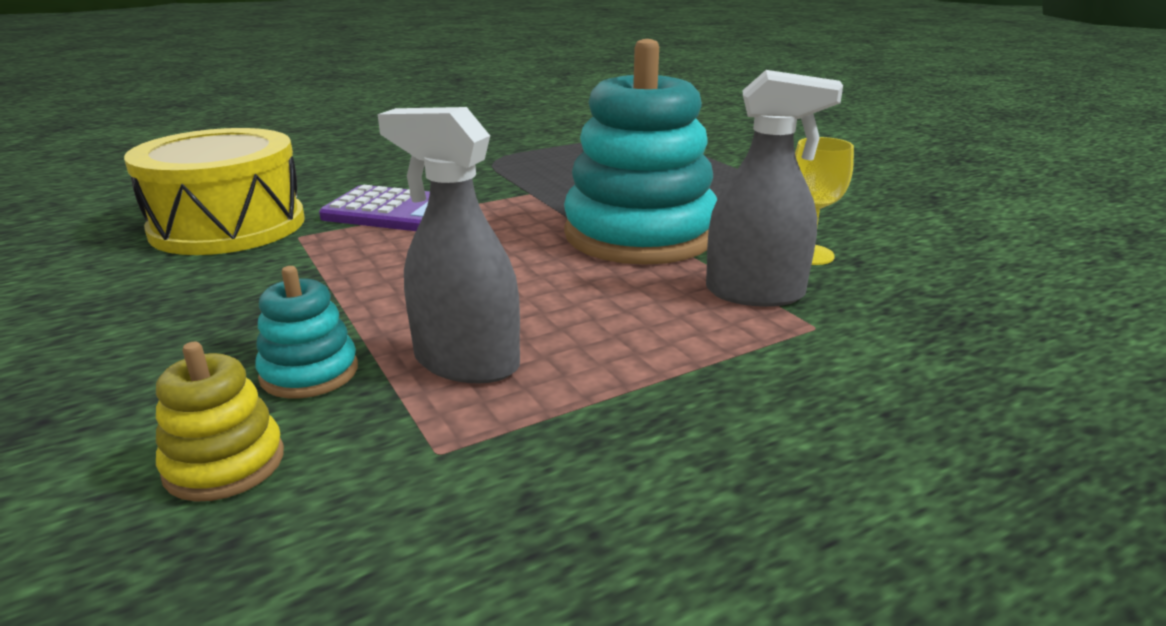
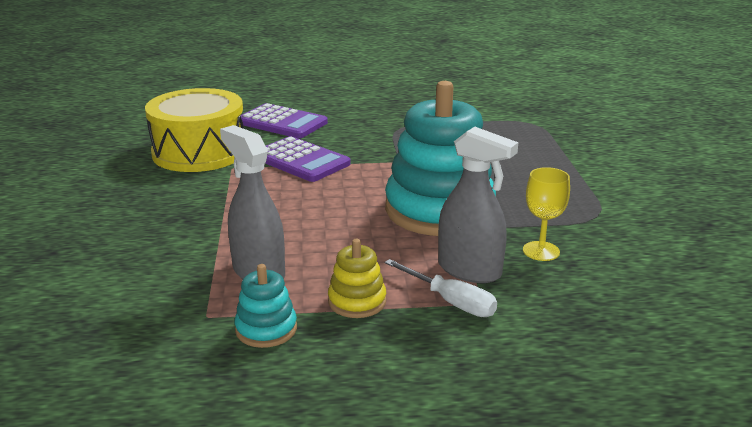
camera: 25 degrees right, 0 degrees up
(224, 464) = (113, 294): yellow stacking toy -> yellow stacking toy (357, 301)
(309, 373) = (179, 257): turquoise stacking toy -> turquoise stacking toy (266, 329)
(329, 175) = (282, 122): none -> purple calculator
(777, 336) = (450, 301): none -> white screwdriver

